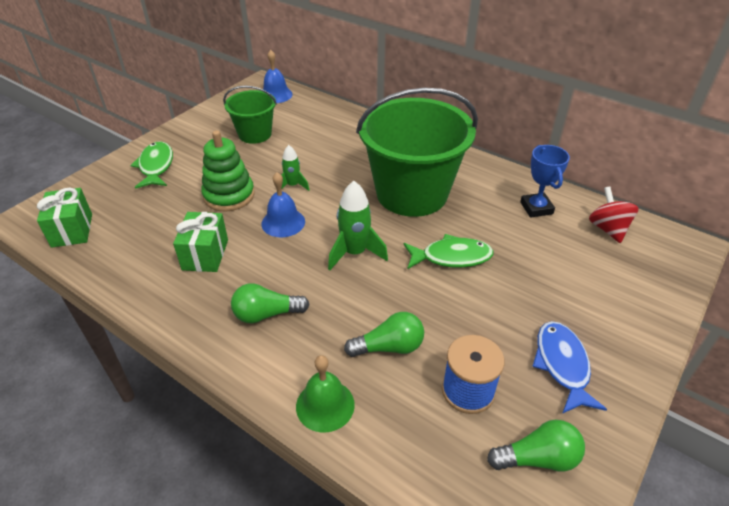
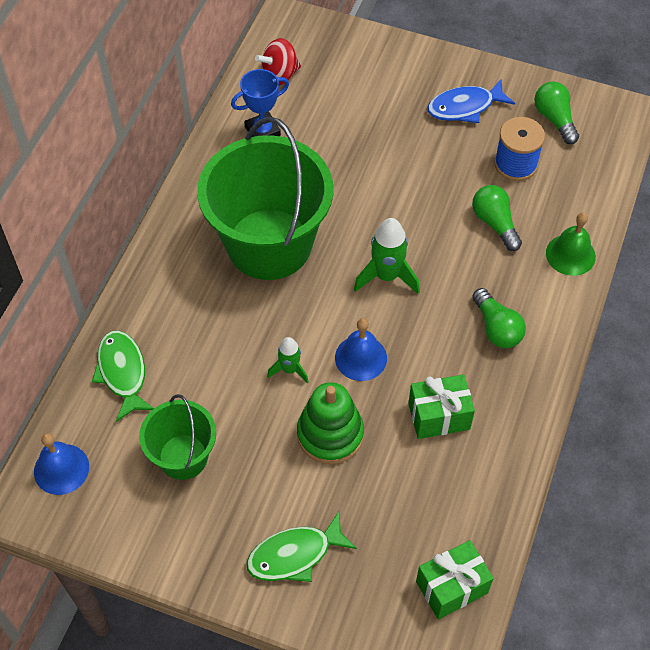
camera: 105 degrees left, 15 degrees up
(452, 257) = (364, 193): green fish -> green fish (123, 373)

